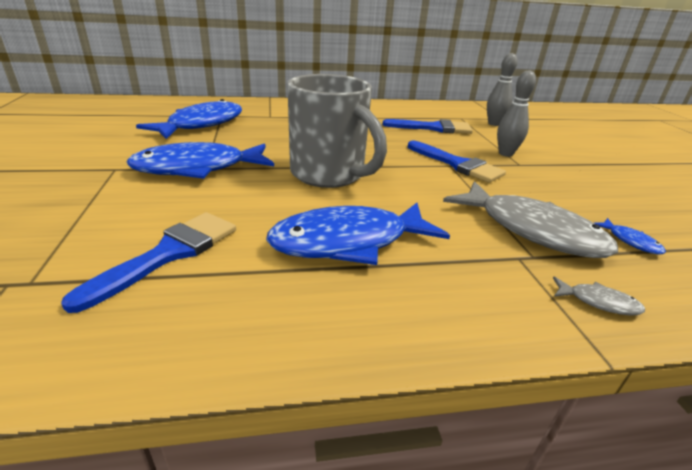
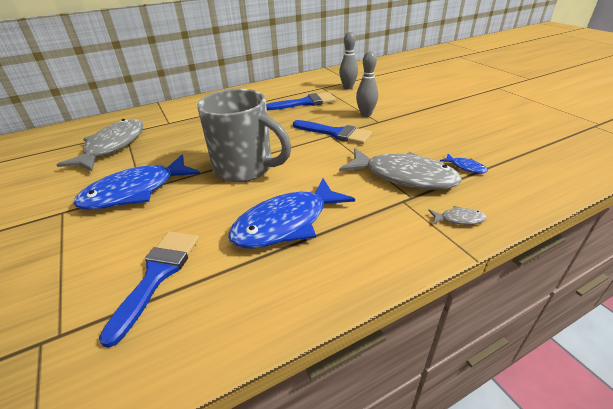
camera: 15 degrees left, 5 degrees up
(201, 124) = (113, 146): blue fish -> grey fish

